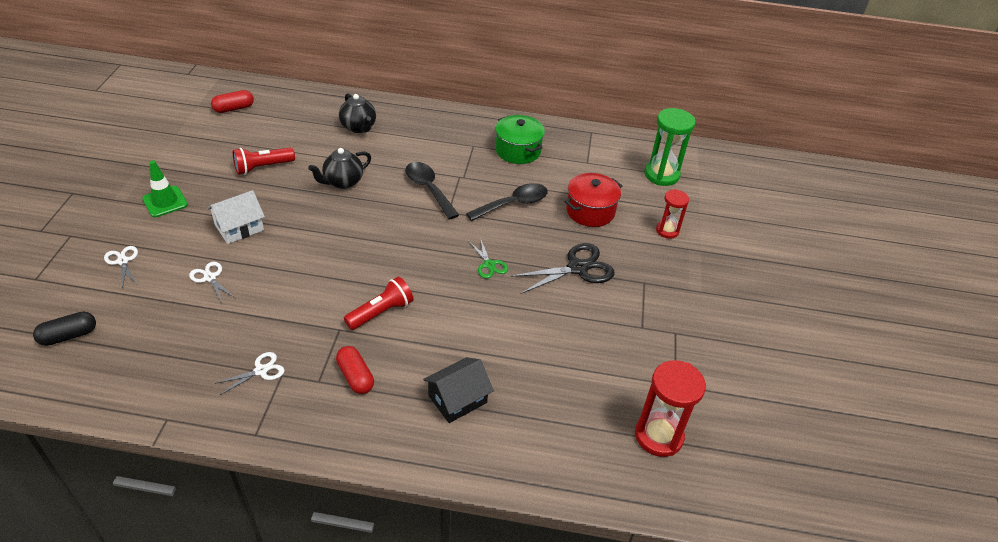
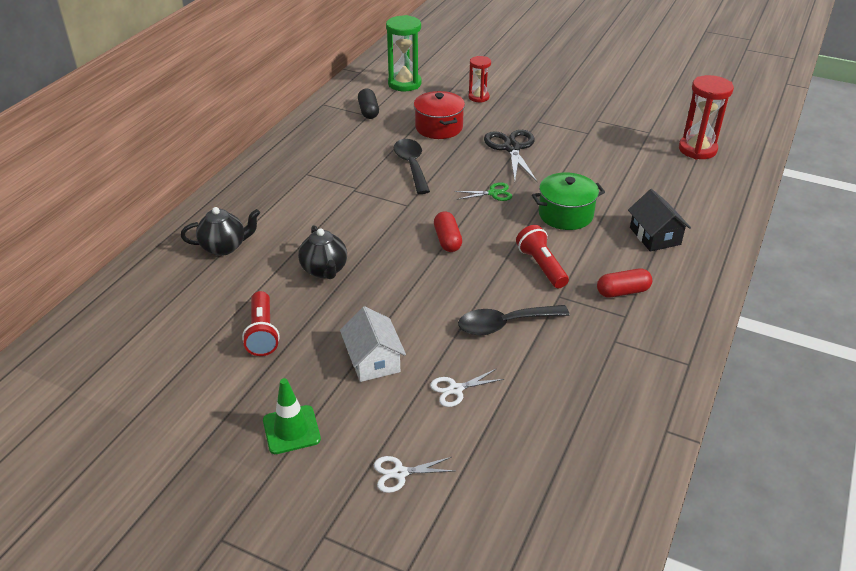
camera: 70 degrees left, 5 degrees down
(69, 336) = (526, 525): black capsule -> black capsule (368, 111)
(234, 108) = (109, 353): red capsule -> red capsule (447, 240)
(261, 371) = (607, 355): white scissors -> none
(428, 189) = (365, 212): black spoon -> black spoon (504, 324)
(518, 150) = (329, 148): green pot -> green pot (565, 214)

